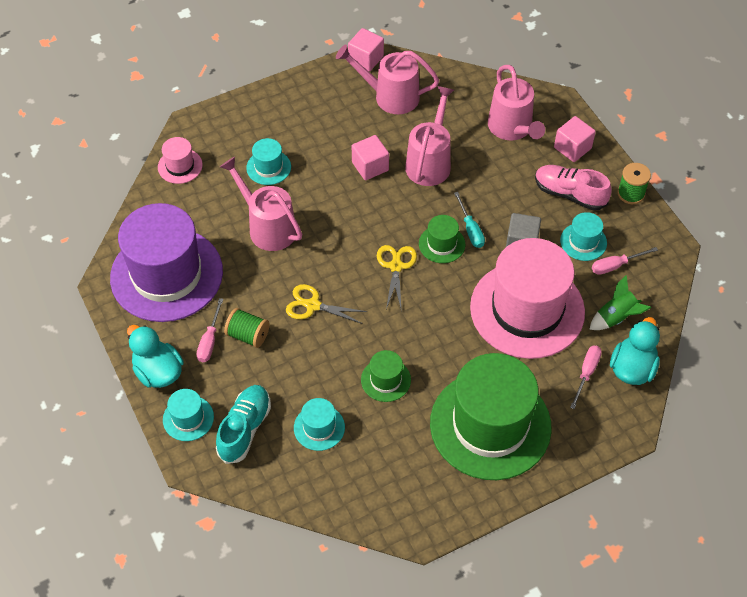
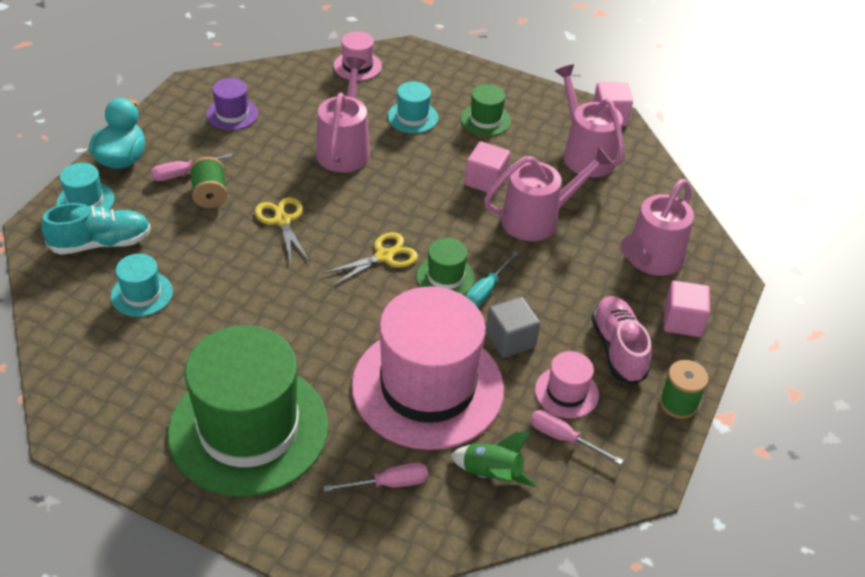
camera: 50 degrees right, 10 degrees down
(166, 274) = (232, 114): purple hat -> purple hat, size x0.42
(385, 380) = (238, 315): green hat -> green hat (485, 120)
(583, 241) = (566, 392): turquoise hat -> pink hat
(632, 368) = (434, 526): turquoise duck -> none

